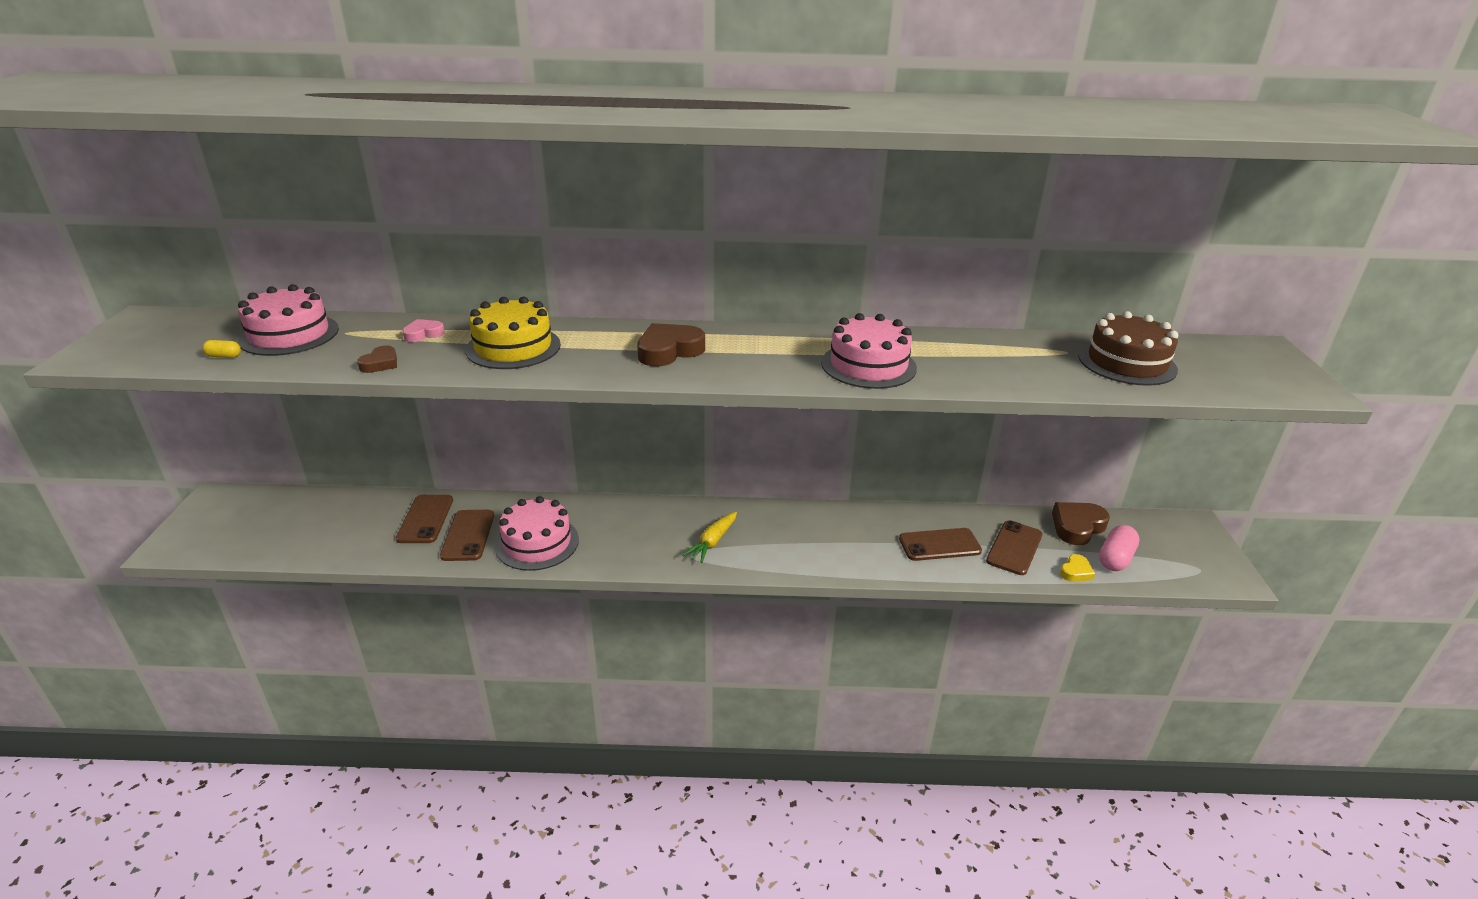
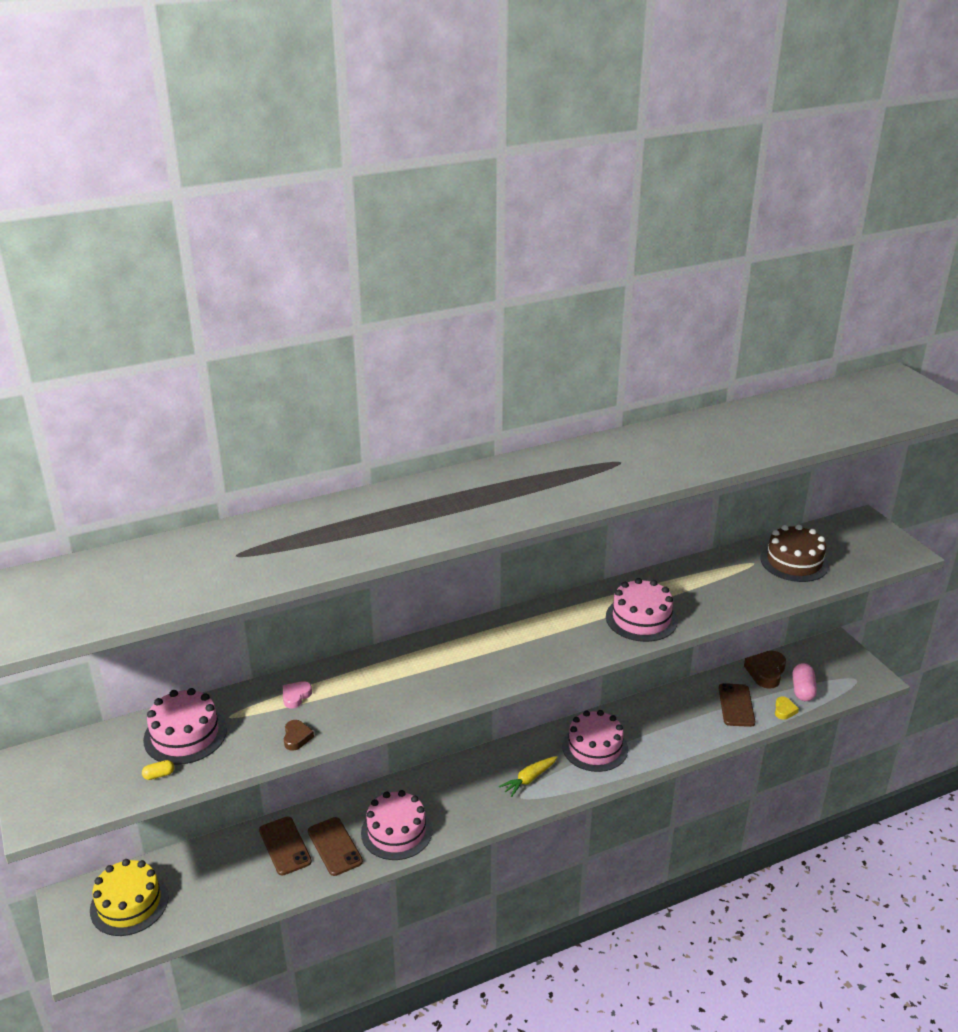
camera: 25 degrees left, 0 degrees up
(513, 347) = (380, 686): yellow cake -> yellow cake (129, 903)
(669, 351) = (497, 650): brown heart -> none
(712, 542) = (529, 779): yellow carrot -> yellow carrot turned 45 degrees clockwise
(810, 536) = (595, 747): none -> pink cake
(939, 545) = (687, 721): brown phone -> none

